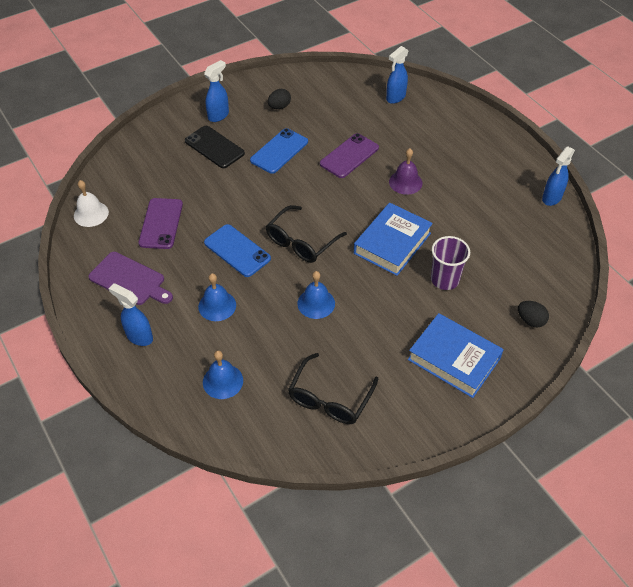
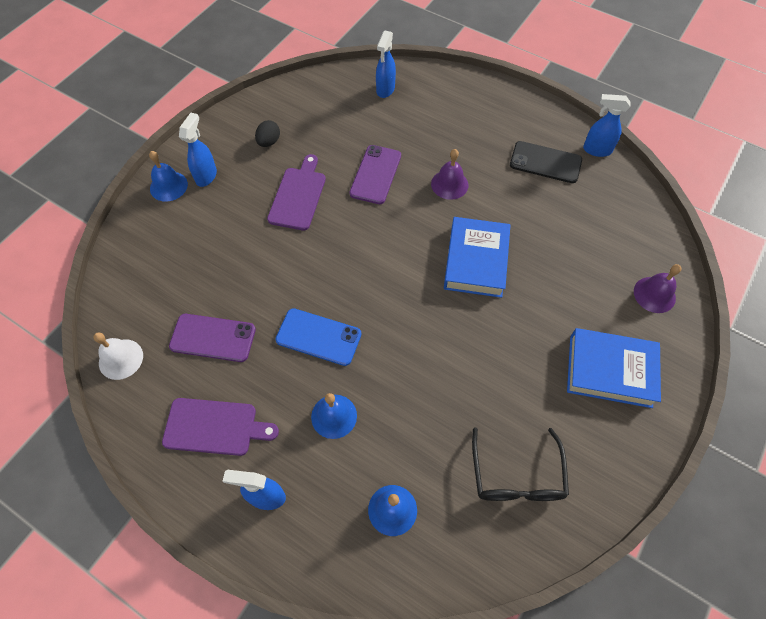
camera: 25 degrees left, 10 degrees up
(161, 223) = (213, 338): purple phone -> purple phone turned 60 degrees counterclockwise
(214, 147) = (223, 217): black phone -> black phone (545, 162)
(279, 151) = (298, 196): blue phone -> purple cutting board
(301, 242) = (382, 298): black glasses -> none
(316, 303) = (438, 366): blue bell -> blue bell (168, 186)
(444, 279) = (550, 282): purple cup -> none
(530, 320) = (654, 294): black egg -> purple bell
(551, 198) = (596, 150): blue spray bottle -> blue spray bottle turned 90 degrees clockwise

